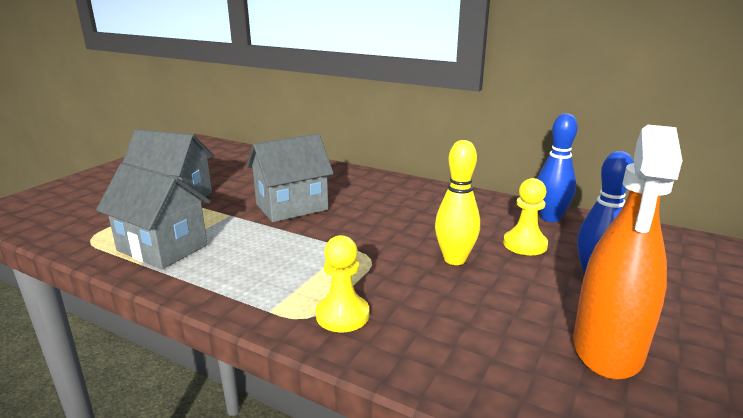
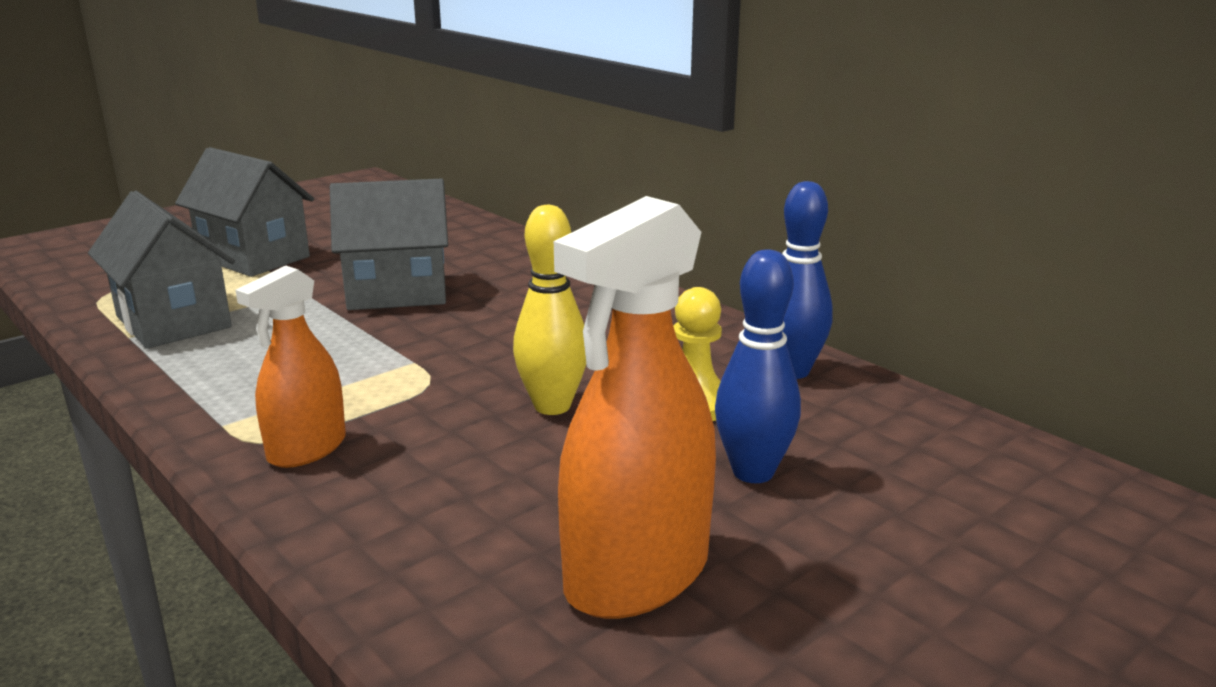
camera: 20 degrees right, 0 degrees up
(342, 315) = (307, 449): yellow pawn -> orange spray bottle

